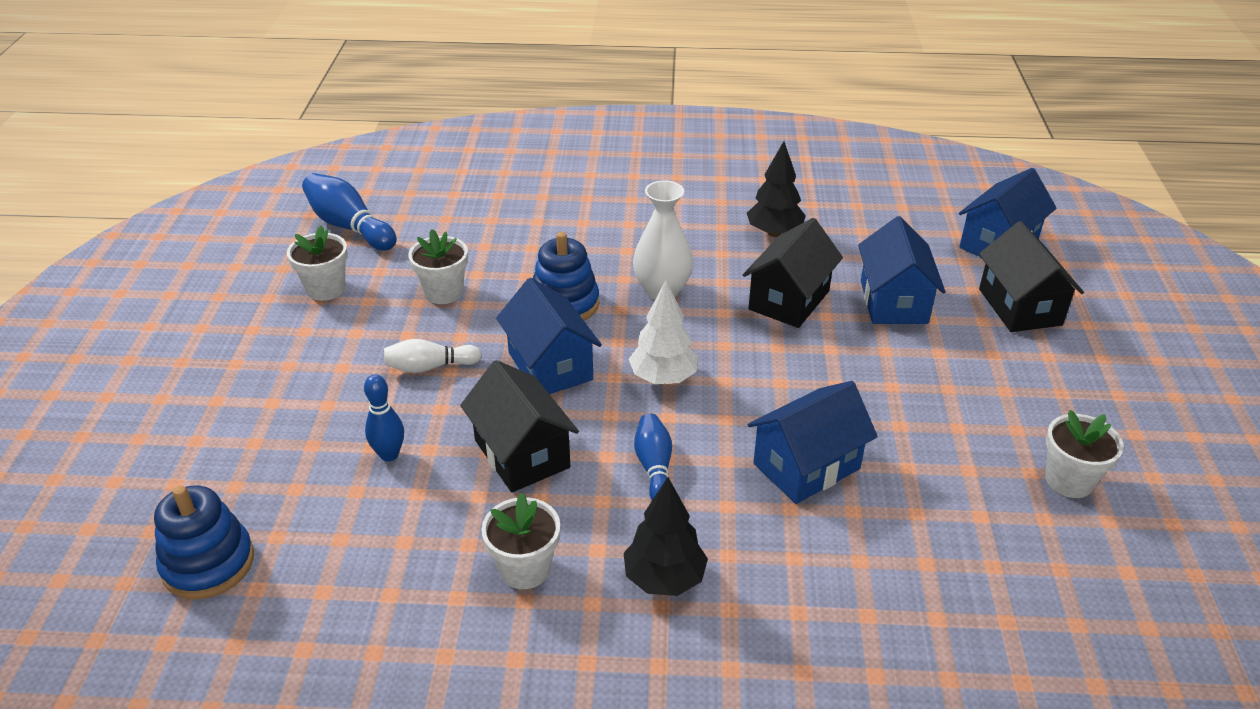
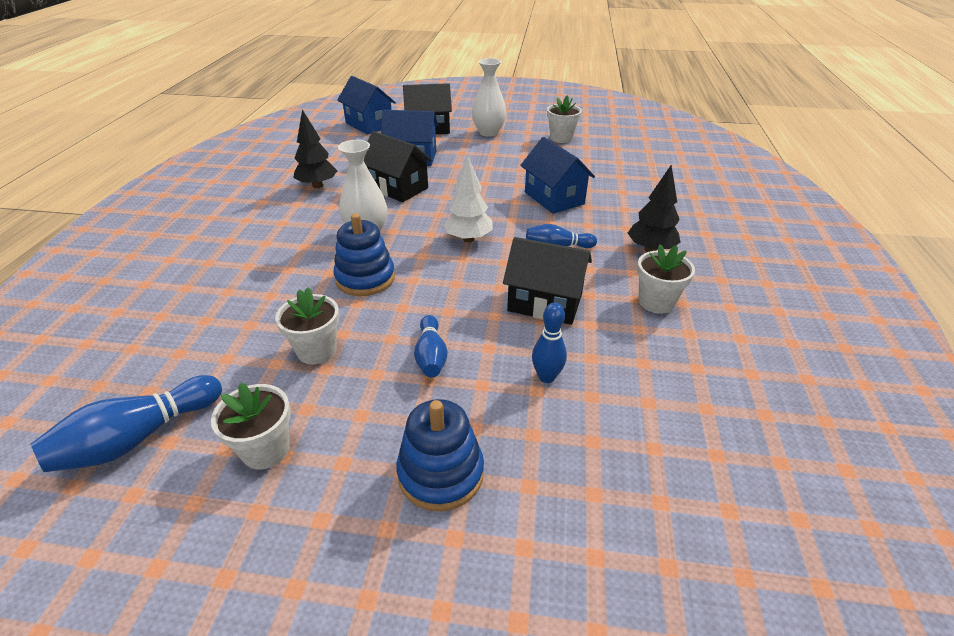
camera: 85 degrees left, 0 degrees up
(208, 563) = (699, 499): blue stacking toy -> blue stacking toy (441, 473)
(430, 367) = (431, 356): white bowling pin -> blue bowling pin
(522, 454) = (545, 302): black house -> black house turned 45 degrees clockwise
(550, 366) = (444, 287): blue house -> none
(1041, 379) = (488, 132): none -> white vase

